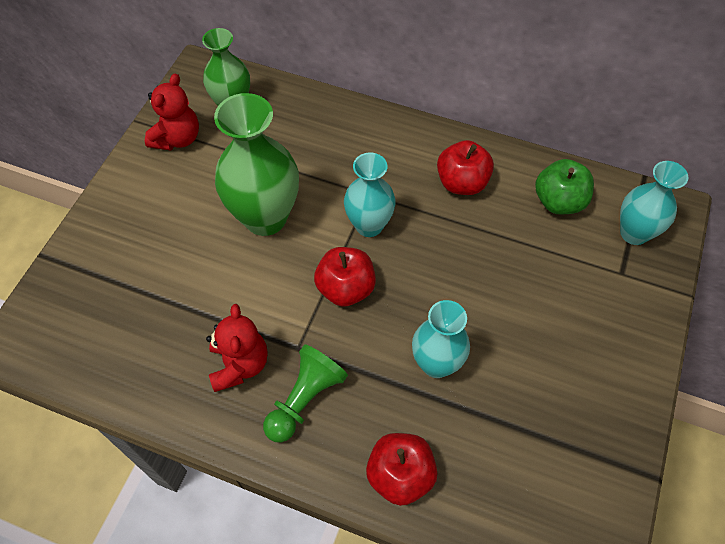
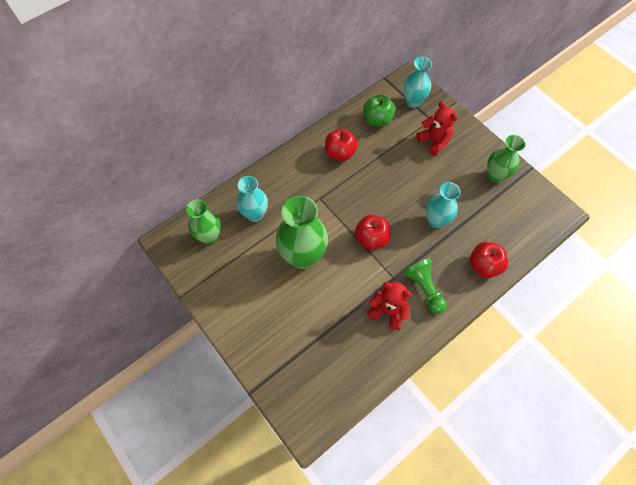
camera: 60 degrees left, 5 degrees up
(177, 138) = (213, 277): red teddy bear -> red teddy bear (434, 141)
(369, 225) = (339, 208): turquoise vase -> turquoise vase (255, 214)
(589, 421) = (495, 176): none -> green vase

